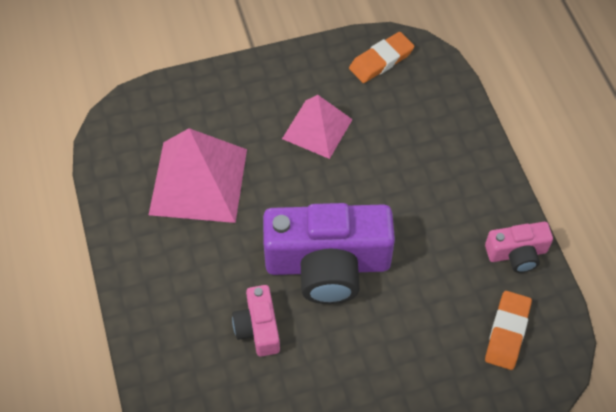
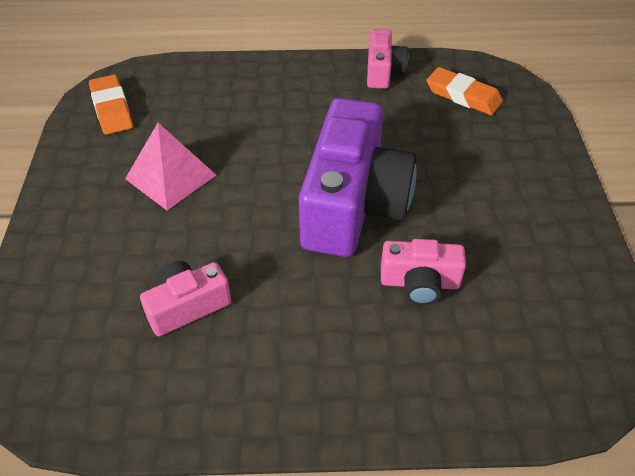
camera: 75 degrees left, 10 degrees down
(198, 181) = (187, 306): pink pyramid -> pink camera

